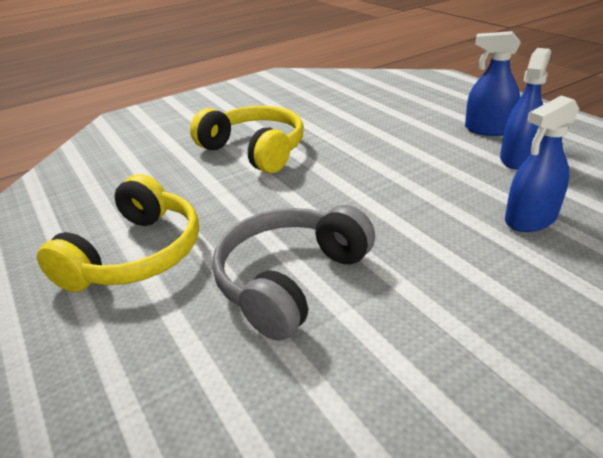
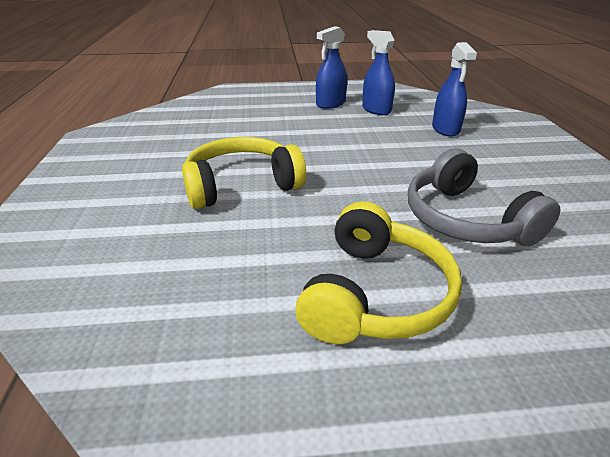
camera: 65 degrees left, 0 degrees up
(136, 254) = (375, 294): yellow headphones -> yellow headphones turned 60 degrees clockwise

